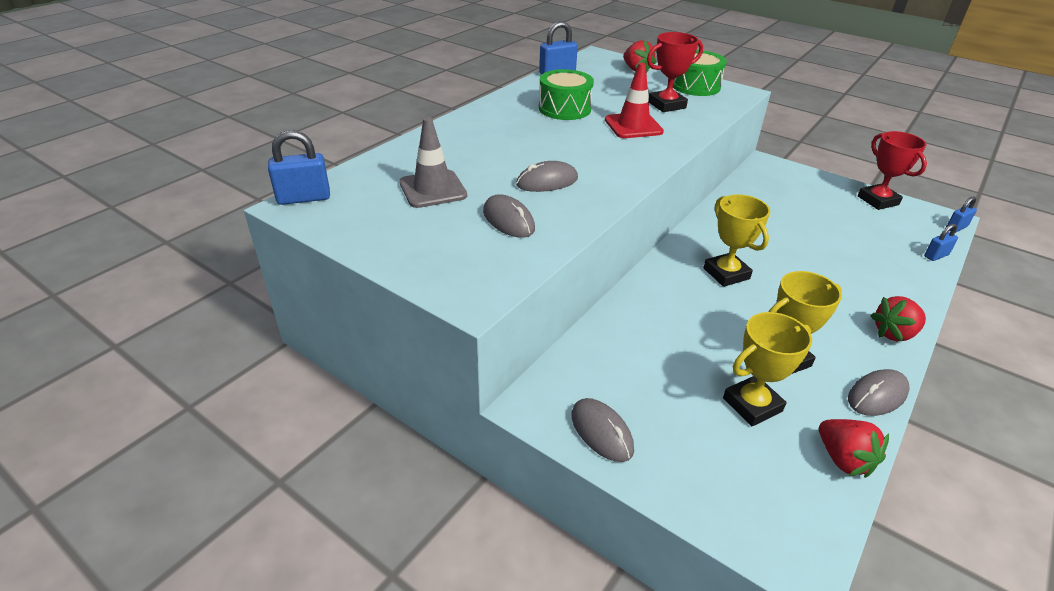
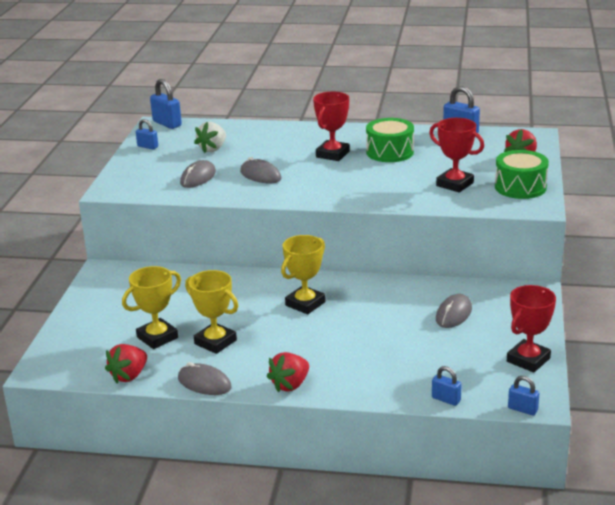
camera: 65 degrees right, 10 degrees down
(360, 230) = (147, 147): none -> blue padlock
(433, 189) = (213, 149): grey traffic cone -> white strawberry
(537, 133) = (332, 154): none -> red trophy
(601, 432) = (97, 295): grey mouse -> grey mouse (453, 314)
(633, 126) = (391, 181): red traffic cone -> none
(752, 405) = (157, 337): yellow trophy -> yellow trophy turned 75 degrees counterclockwise
(894, 333) = (290, 385): red strawberry -> red strawberry turned 90 degrees counterclockwise

